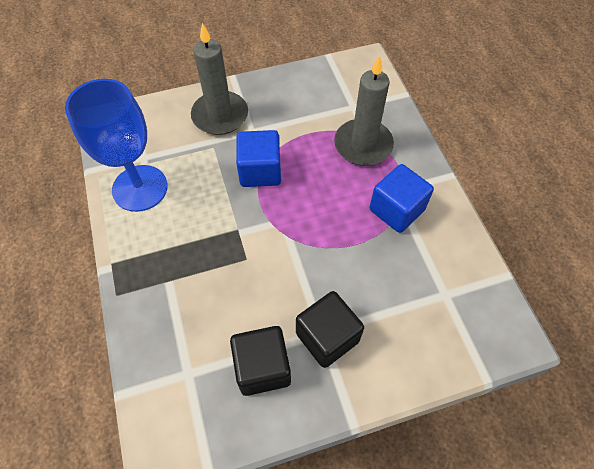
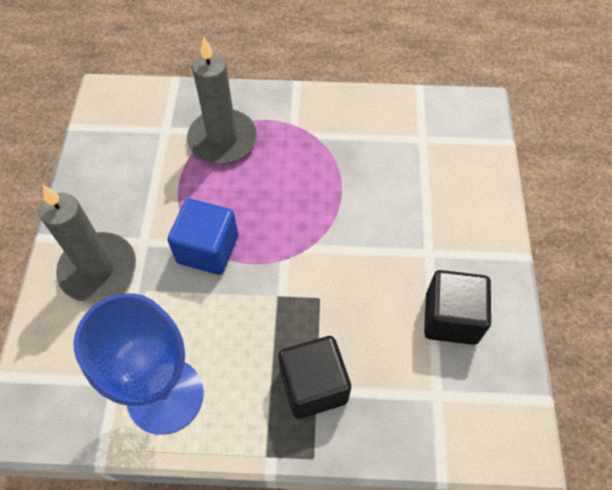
camera: 70 degrees left, 0 degrees up
(327, 337) = (435, 249): black cube -> black cube (313, 386)
(396, 210) = (317, 141): blue cube -> none

